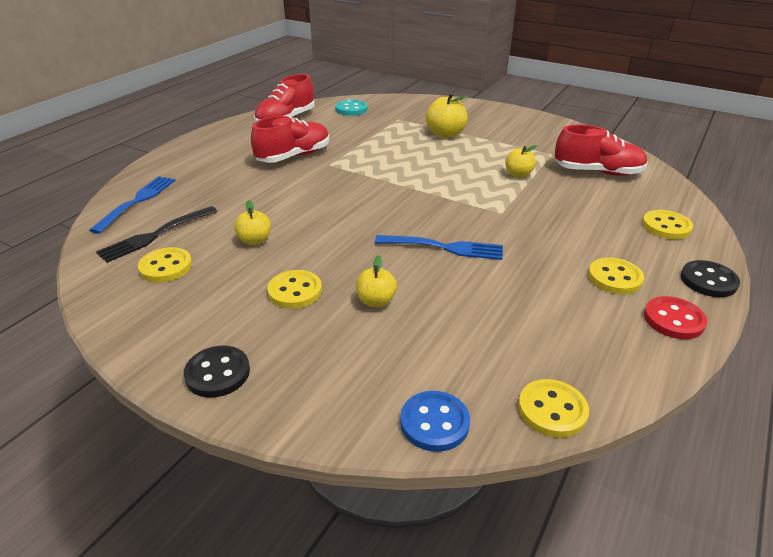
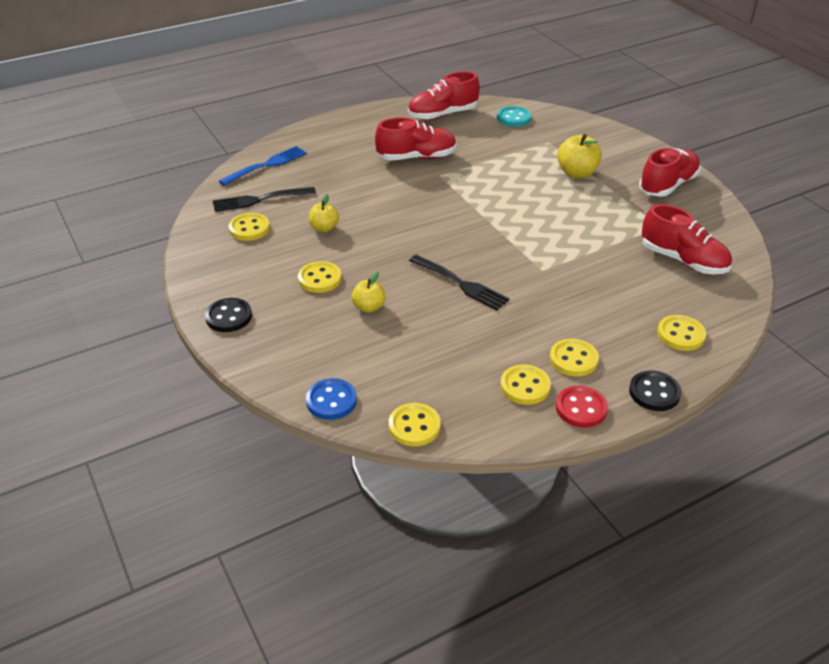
camera: 30 degrees right, 5 degrees up
(443, 247) = (460, 283): blue fork -> black fork
(518, 174) = (600, 238): yellow apple -> none
(523, 125) = (668, 185): none -> red shoe
(605, 319) = (525, 386): none -> yellow button

